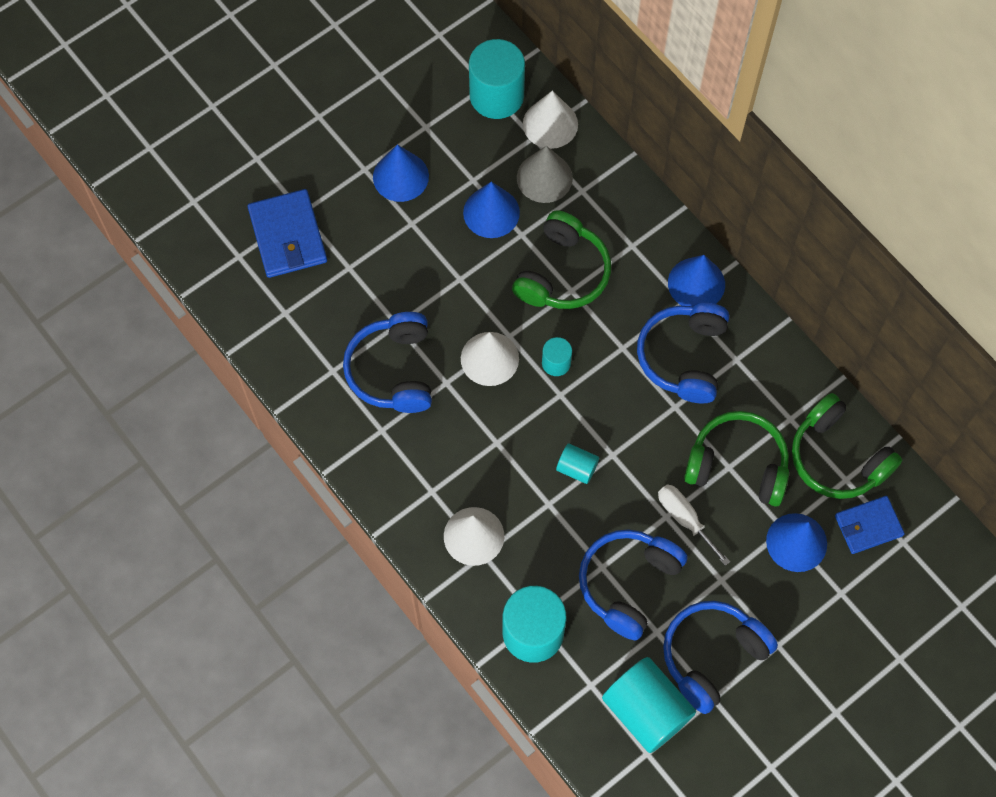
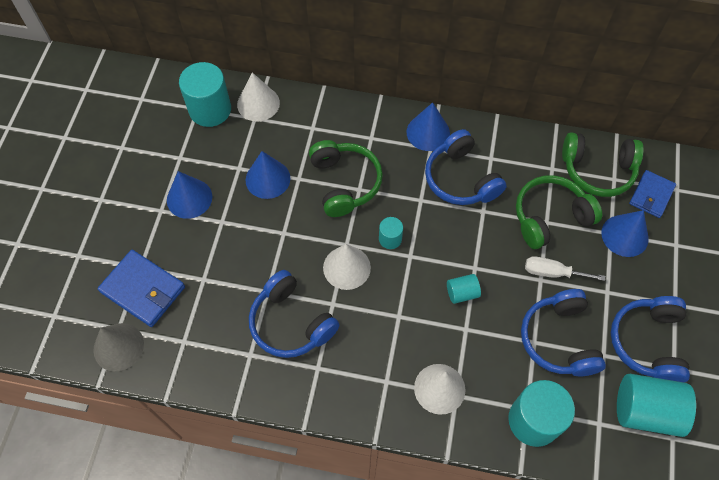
camera: 40 degrees left, 5 degrees down
(544, 177) = (282, 136): grey cone -> grey cone (118, 346)

